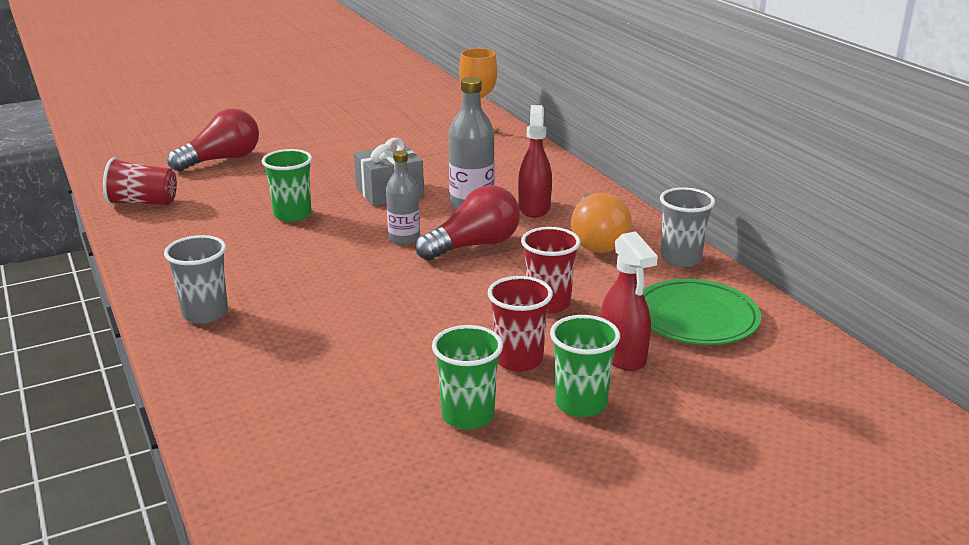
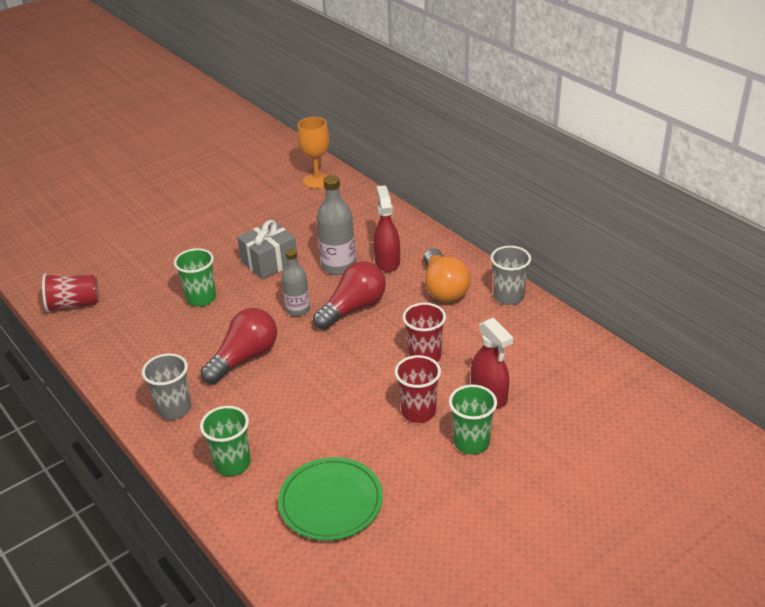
camera: 10 degrees left, 10 degrees up
(222, 160) = (118, 247): red light bulb -> red light bulb (244, 358)
(468, 415) = (398, 466): green cup -> green cup (232, 464)
(696, 317) = (531, 351): green plate -> green plate (331, 502)

